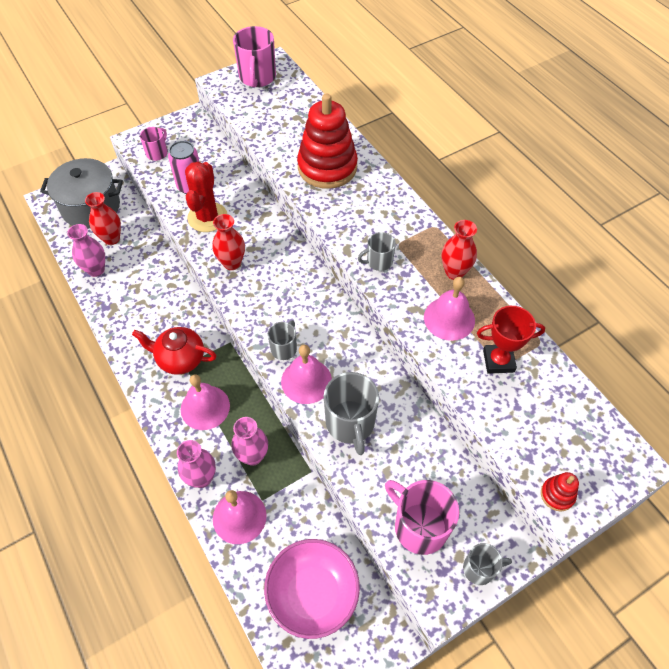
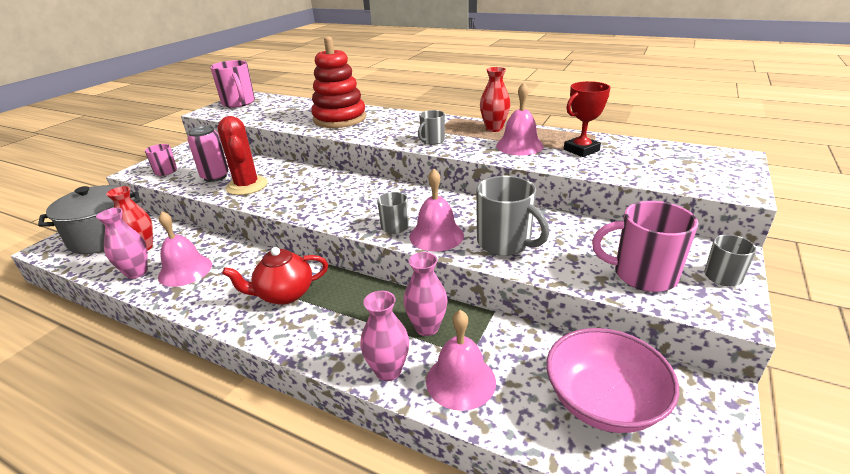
camera: 30 degrees left, 25 degrees down
(205, 407) = (342, 316): pink bell -> pink bell (185, 270)
(232, 263) = (295, 200): red vase -> none
(557, 495) = (721, 187): red stacking toy -> none

